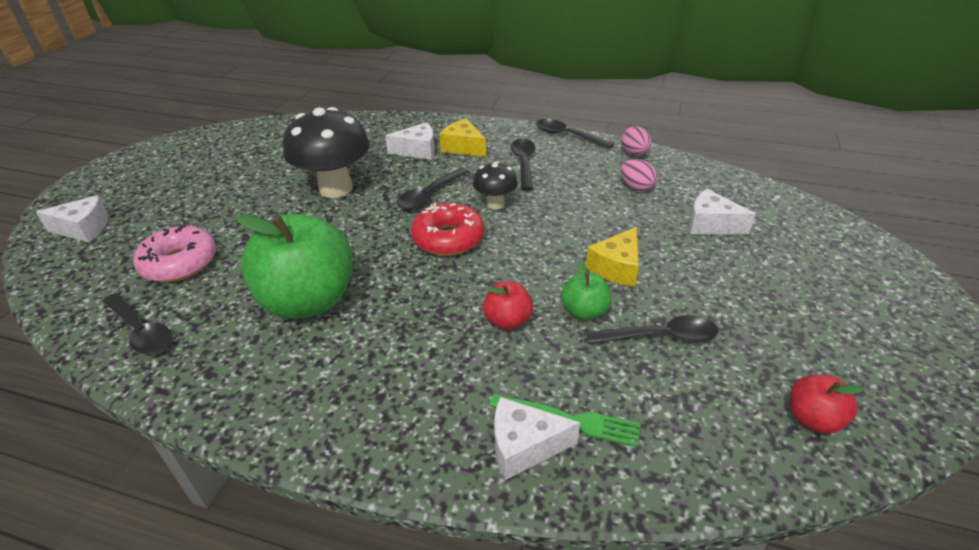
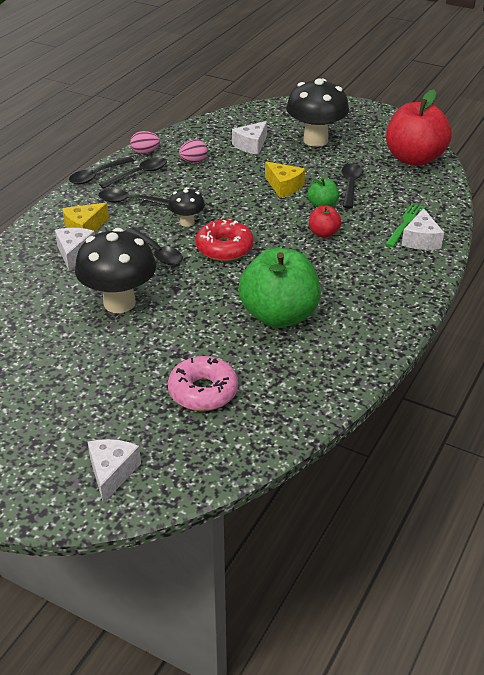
camera: 80 degrees left, 0 degrees up
(141, 331) = (290, 402): black spoon -> black spoon (138, 174)
(776, 283) = (315, 140): none -> black mushroom
(813, 419) = (414, 159): red apple -> red apple, size x2.20

